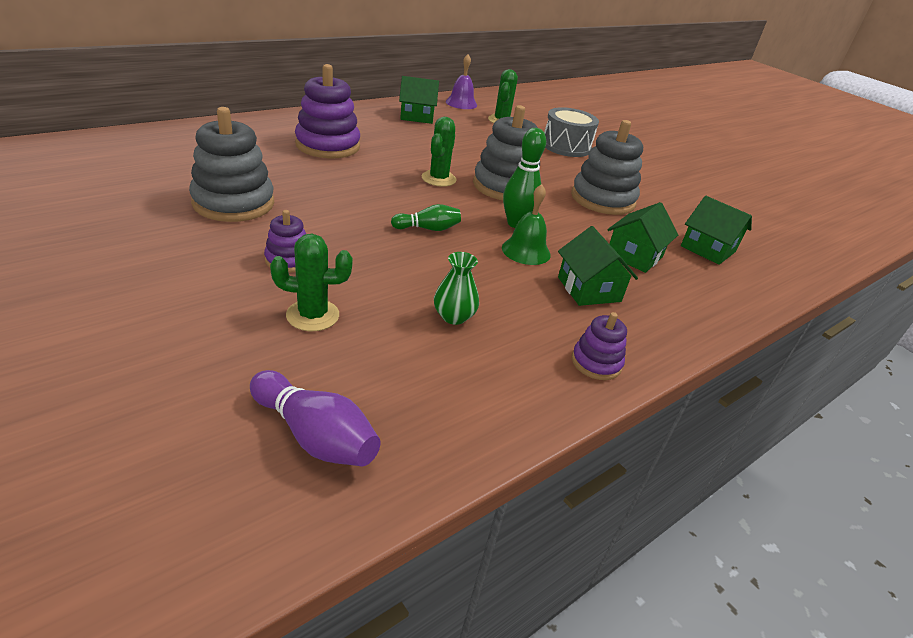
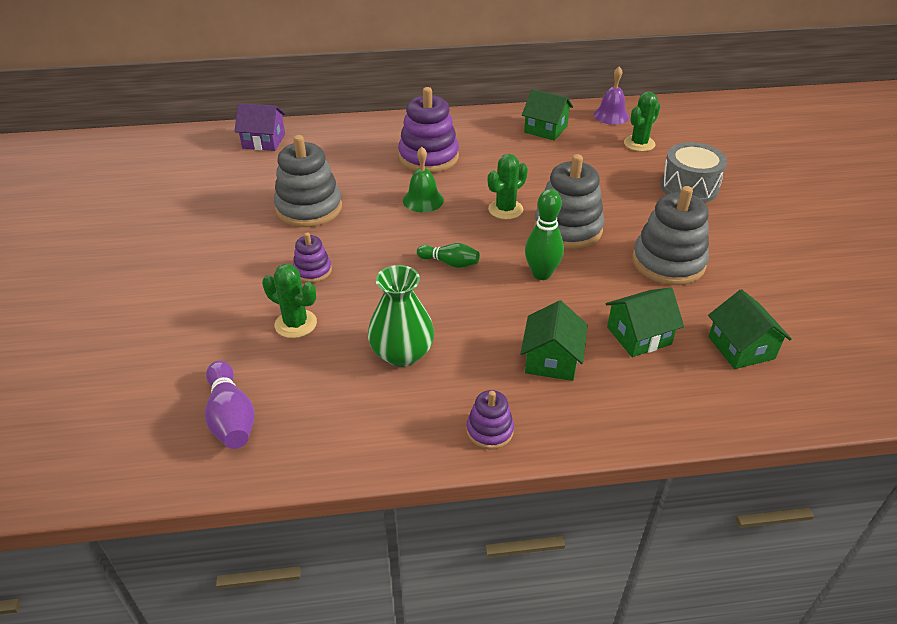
camera: 35 degrees right, 5 degrees up
(123, 147) = (264, 141): none -> purple house
(454, 316) = (402, 353): green vase -> green vase, size x1.64
(526, 251) = (524, 305): green bell -> green bell (423, 200)

